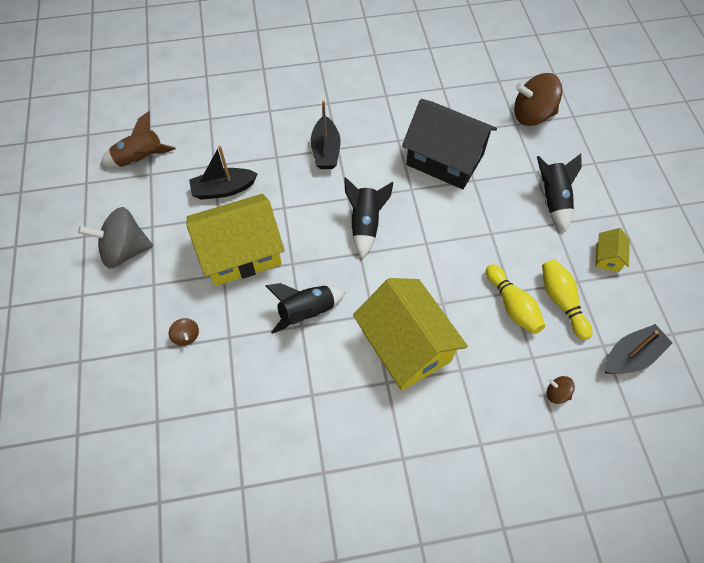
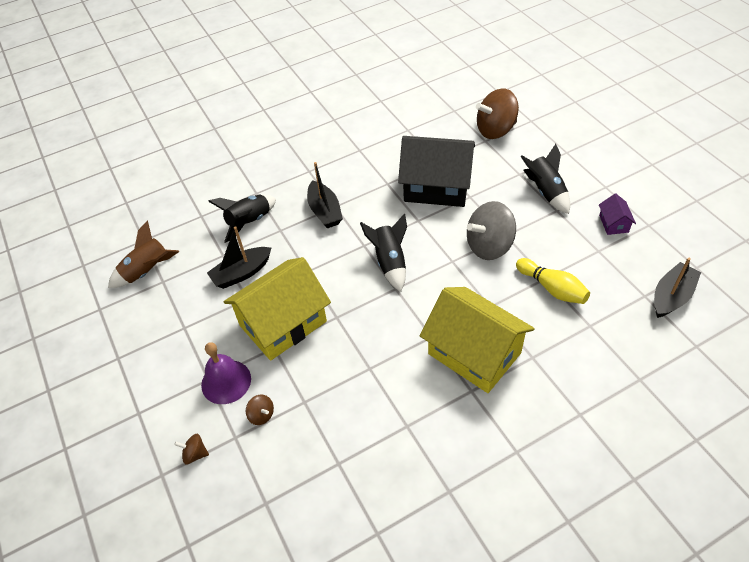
camera: 15 degrees left, 10 degrees down
(125, 250) = (166, 358): grey spinning top -> grey spinning top (489, 246)
(168, 292) = (226, 381): none -> purple bell
(307, 312) = (369, 355): black rocket -> black rocket (249, 222)
(556, 393) = (625, 348): brown spinning top -> brown spinning top (195, 454)
(561, 302) = (592, 272): yellow bowling pin -> none
(607, 257) = (613, 223): yellow house -> purple house

